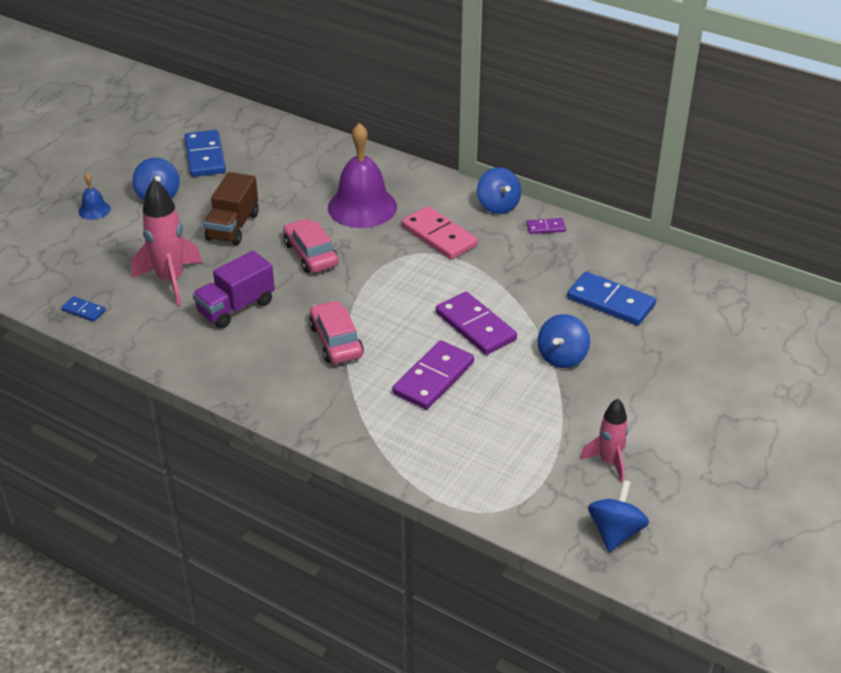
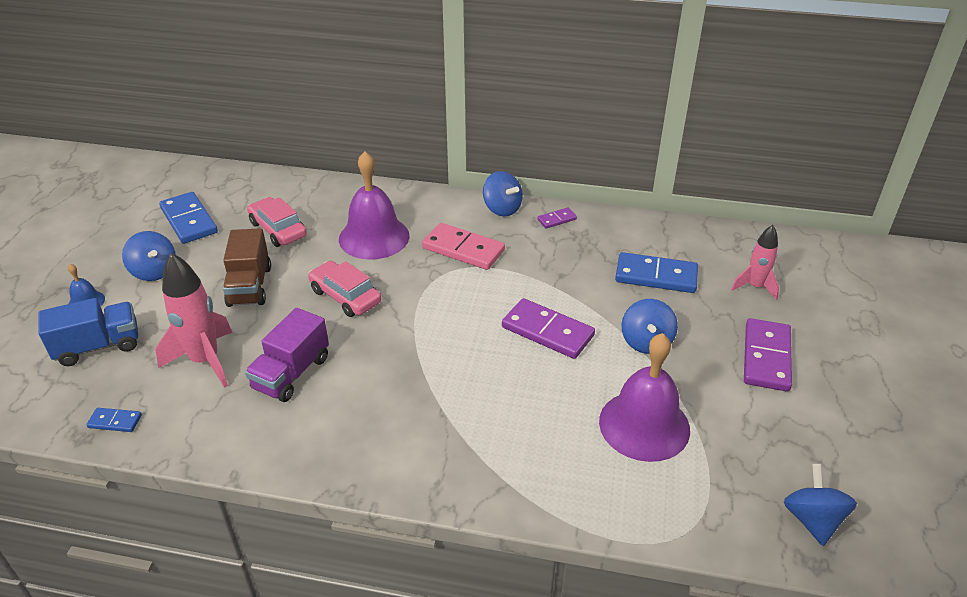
camera: 20 degrees left, 0 degrees up
(91, 249) = (98, 346): none -> blue truck
(336, 341) = (417, 383): pink car -> pink car (278, 229)
(433, 378) = (537, 398): purple domino -> purple domino (766, 357)
(515, 423) = (644, 425): none -> purple bell
(608, 462) = (756, 441): pink rocket -> pink rocket (755, 287)

